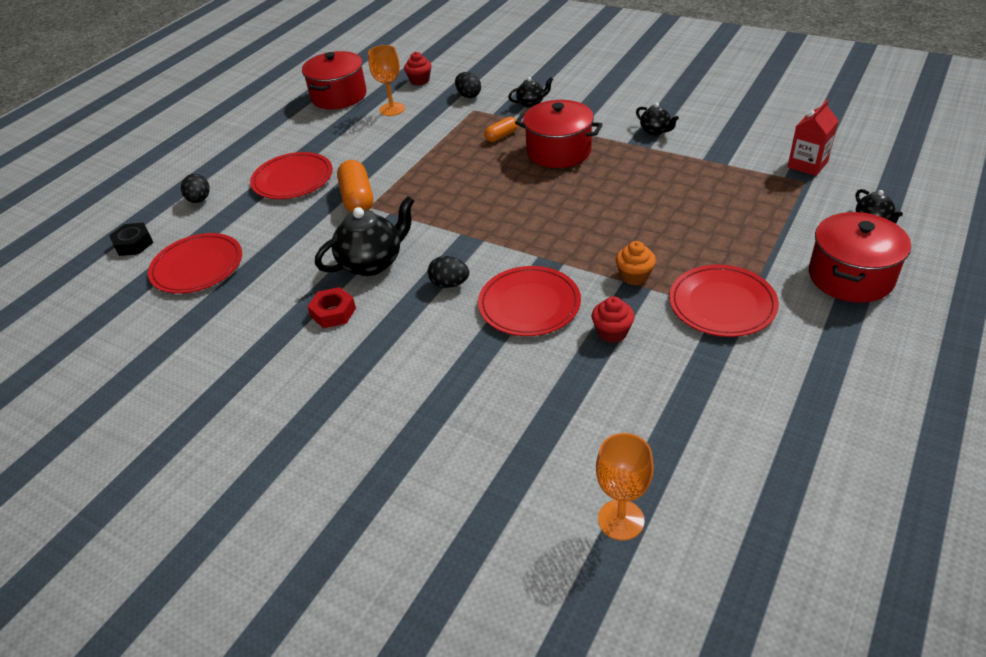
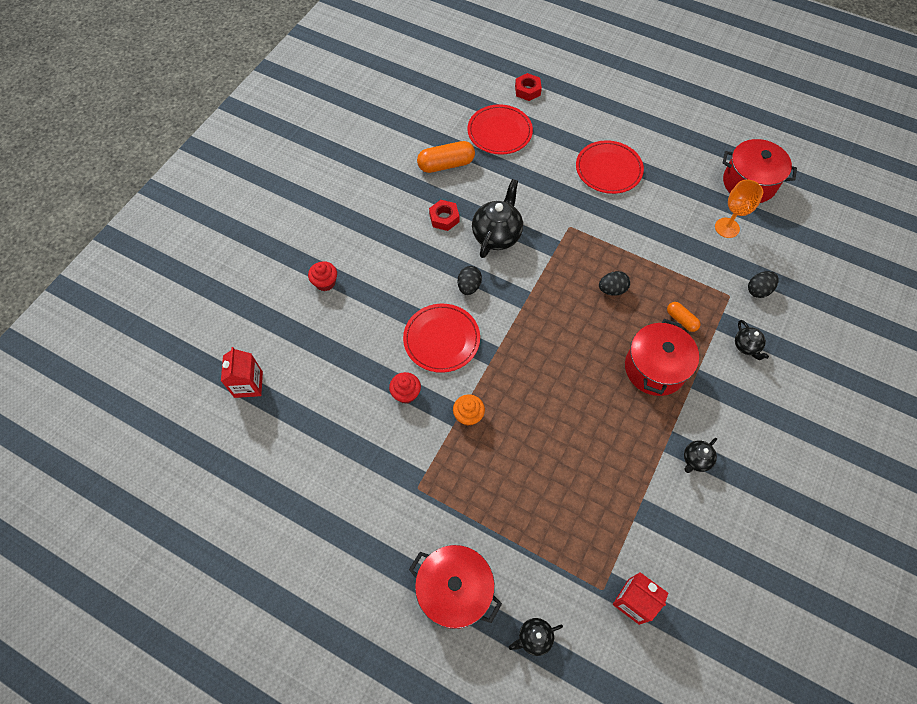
camera: 85 degrees right, 20 degrees up
(134, 244) = (527, 90): black nut -> red nut
(199, 200) = (580, 115): black egg -> black egg (612, 290)
(357, 199) = (580, 217): orange capsule -> orange capsule (446, 164)
(372, 263) = (497, 235): black teapot -> black teapot turned 120 degrees counterclockwise
(419, 81) = (786, 246): red cupcake -> red cupcake (325, 282)
(621, 520) = (248, 384): orange goblet -> red carton
(722, 304) = (429, 477): red plate -> none

